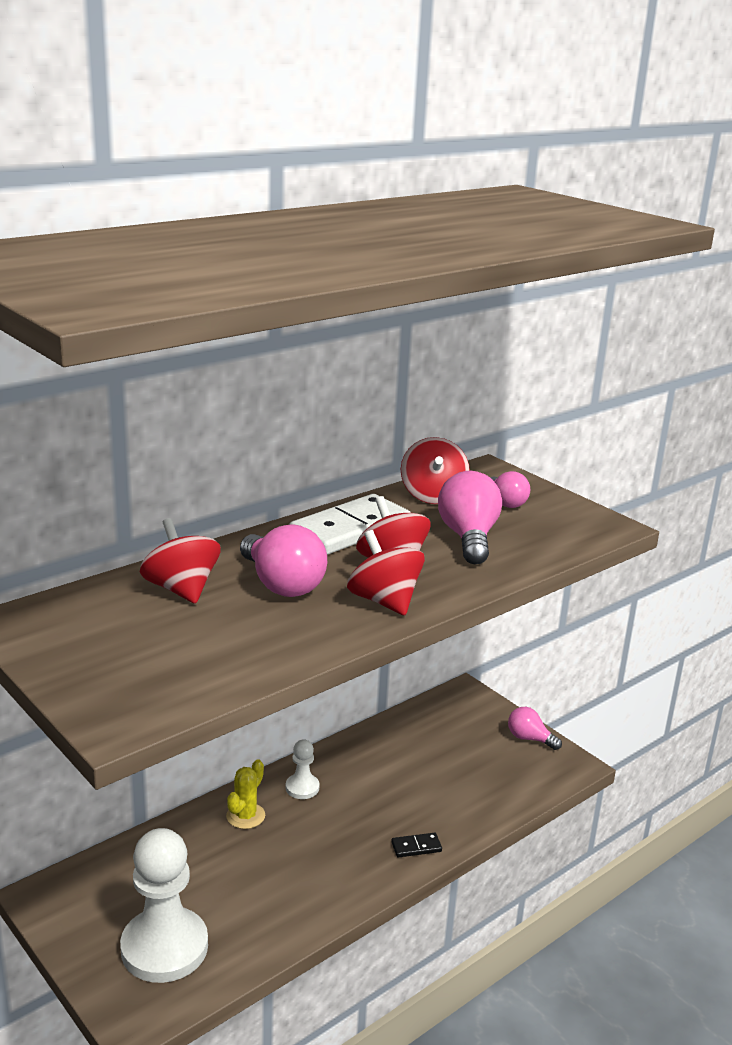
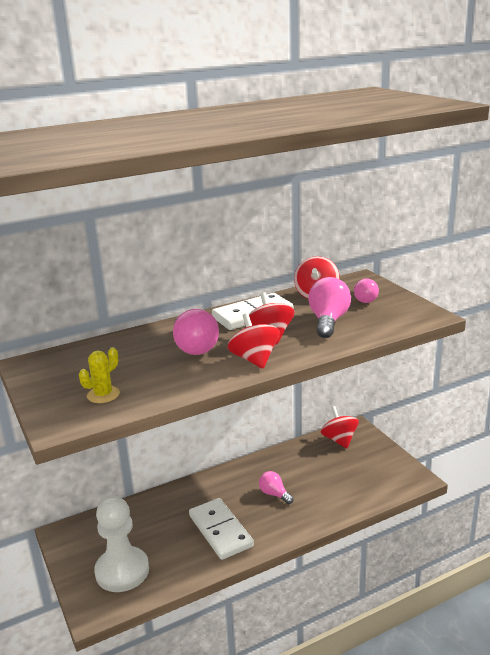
camera: 15 degrees right, 0 degrees up
(181, 589) = (131, 348): red spinning top -> red spinning top (339, 440)
(245, 816) = (193, 495): yellow cactus -> yellow cactus (103, 395)
(302, 788) = (233, 481): white pawn -> none
(304, 868) = (220, 531): none -> white domino
(416, 847) = (296, 524): black domino -> none
(529, 738) = (392, 460): pink light bulb -> pink light bulb (274, 494)

